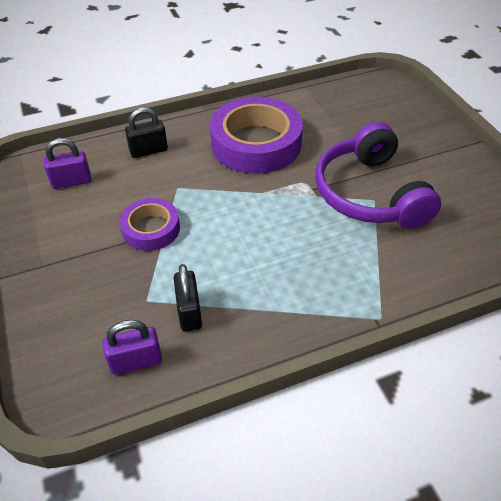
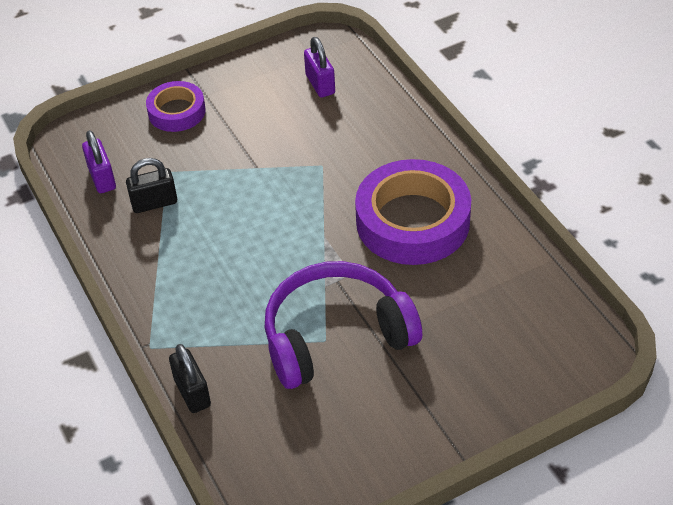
camera: 85 degrees right, 0 degrees up
(148, 150) = (381, 131): black padlock -> black padlock (192, 392)
(151, 229) = (258, 157): purple tape -> purple tape (176, 111)

